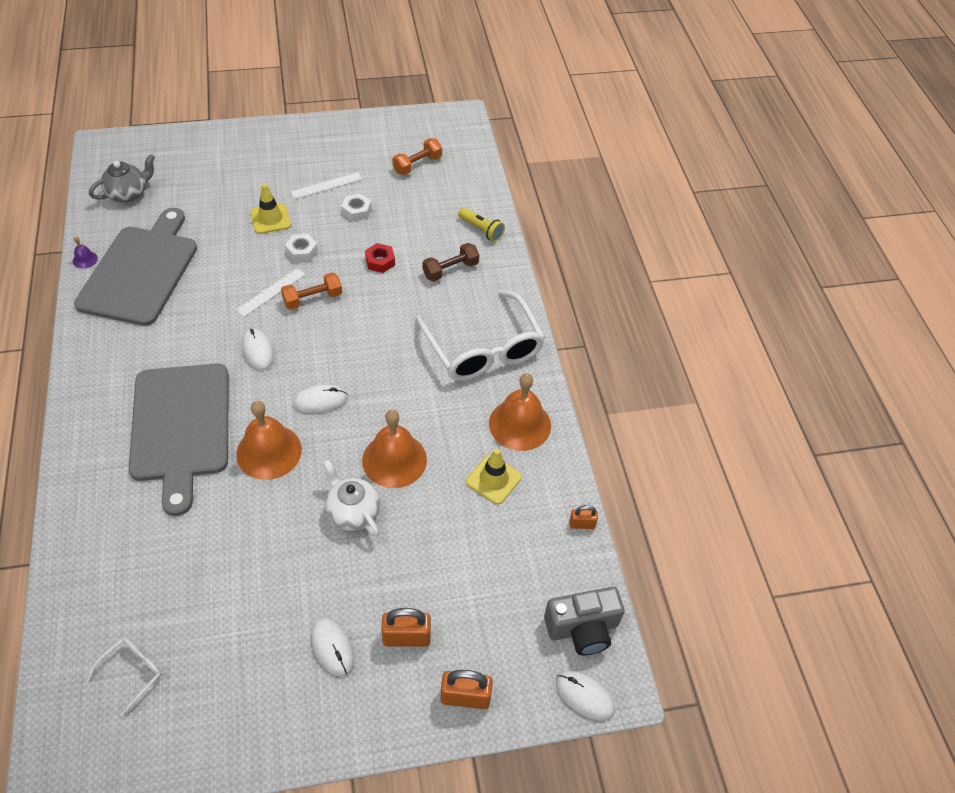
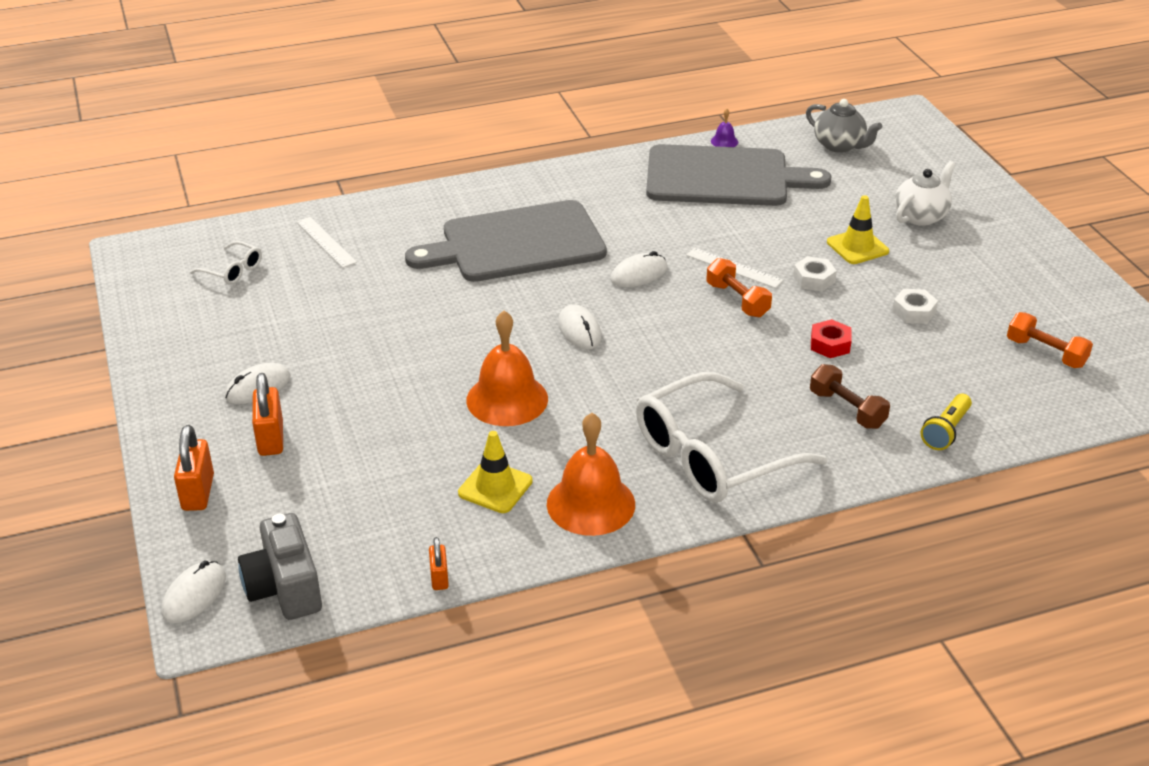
camera: 85 degrees right, 15 degrees down
(269, 451) = (497, 305): orange bell -> none
(326, 185) = (947, 280): white ruler -> white ruler (326, 242)
(352, 512) = (428, 377): white teapot -> white teapot (921, 216)

